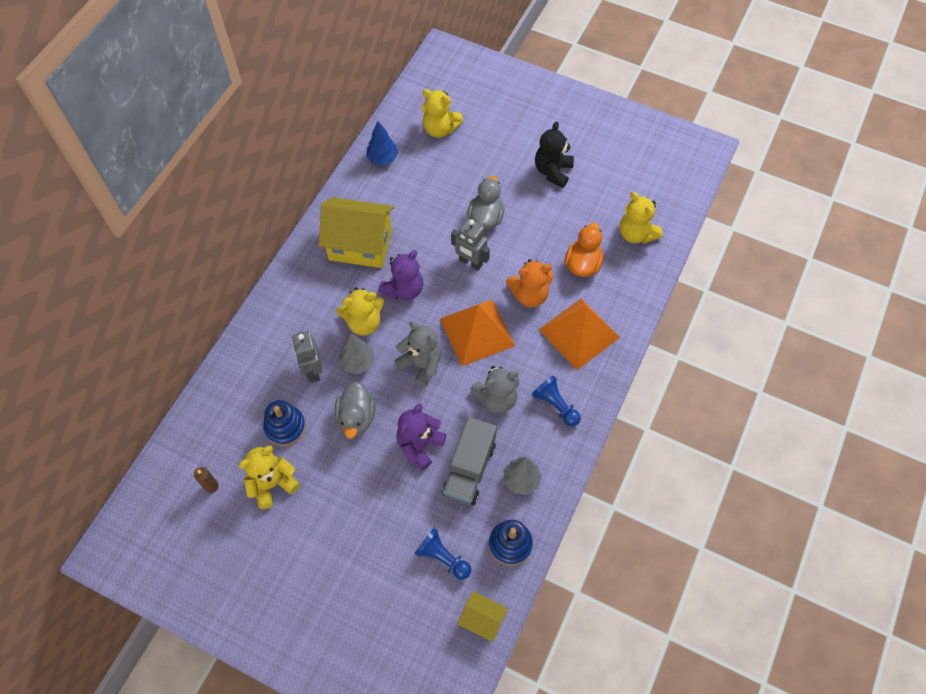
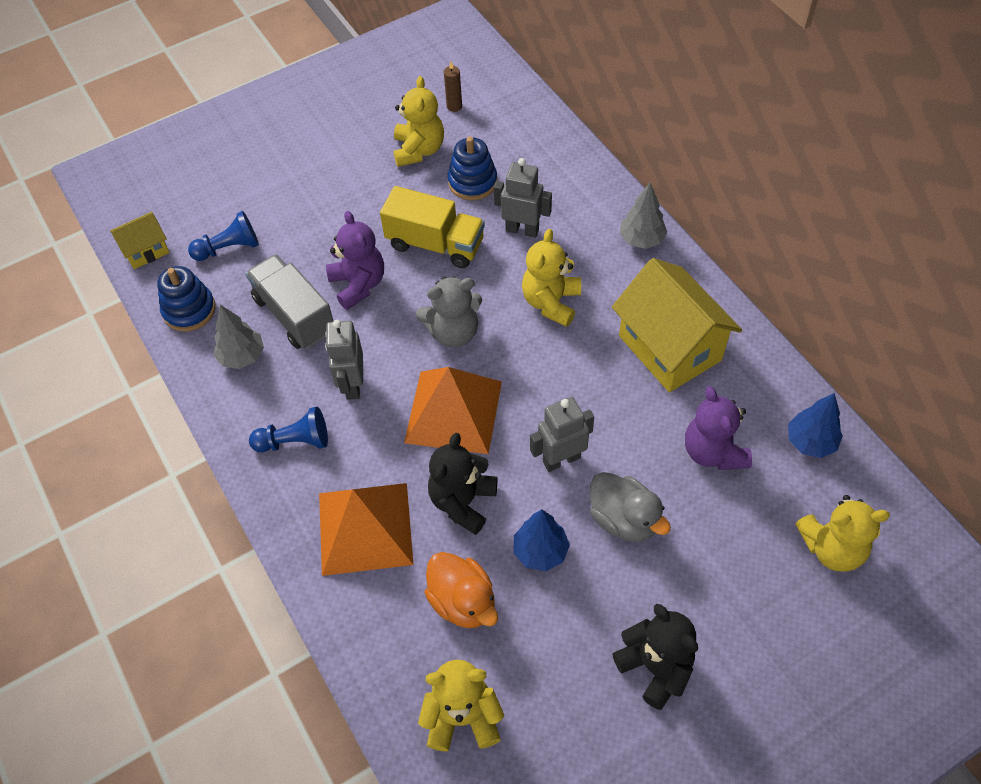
camera: 125 degrees right, 5 degrees down
(356, 418) = (435, 244): grey duck -> yellow truck
(357, 362) = (502, 274): grey tree -> grey tree (641, 240)
(360, 245) = (669, 348): yellow house -> yellow house turned 75 degrees counterclockwise
(404, 289) = (570, 364): purple teddy bear -> purple teddy bear (713, 451)
(440, 129) = (832, 548): yellow teddy bear -> yellow teddy bear turned 150 degrees counterclockwise
(496, 398) = (352, 384): grey teddy bear -> grey robot
(529, 295) = (463, 502): orange teddy bear -> black teddy bear
(530, 245) = (540, 551): none -> blue tree

